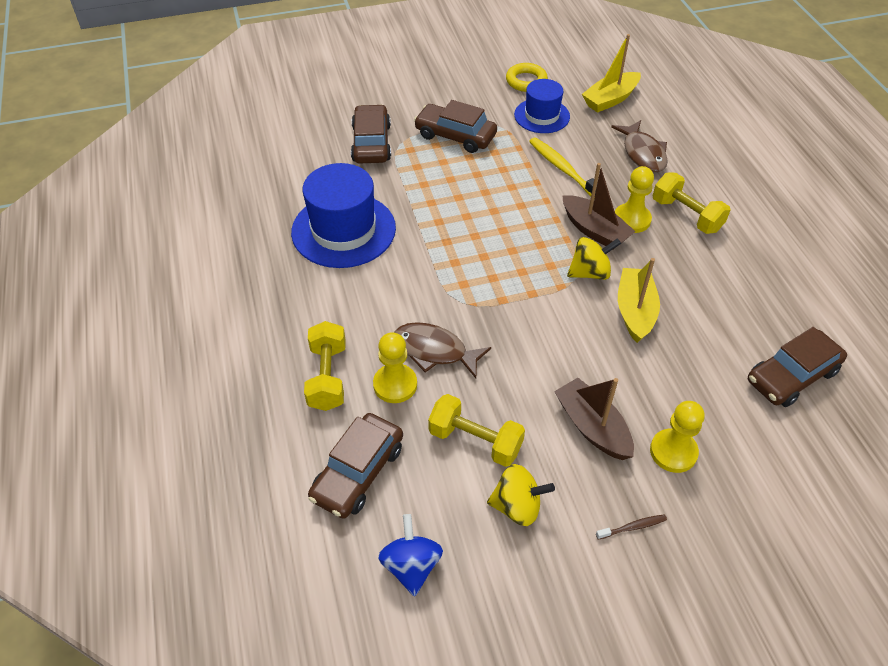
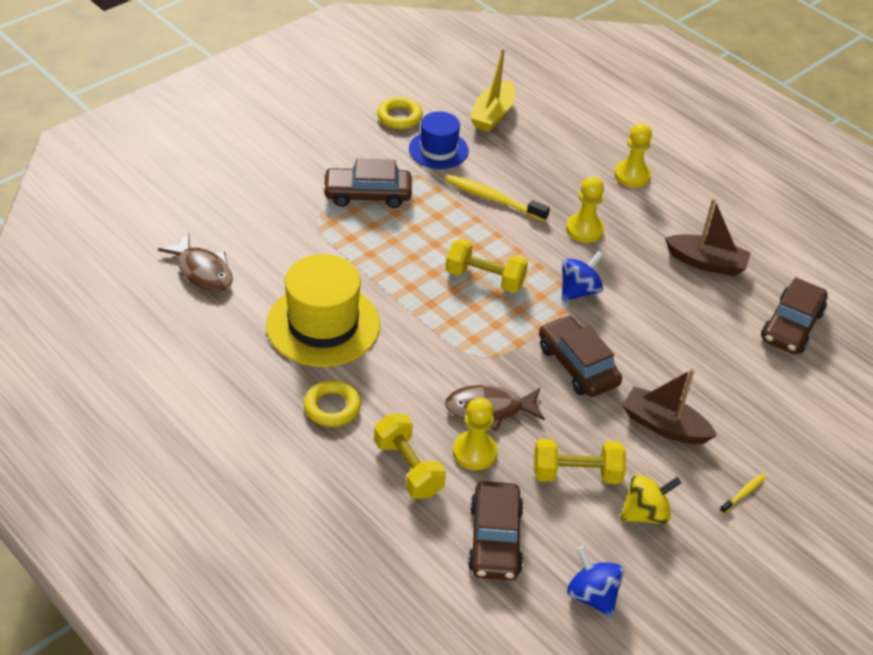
camera: 30 degrees left, 5 degrees down
(302, 301) = (332, 407): none -> yellow ring
(343, 230) = (323, 325): blue hat -> yellow hat
(371, 143) = (287, 227): brown car -> brown car (577, 365)
(590, 272) = (579, 291): yellow spinning top -> blue spinning top
(594, 230) = (558, 250): brown boat -> brown boat (706, 263)
(632, 527) = (743, 493): brown toothbrush -> yellow toothbrush
(635, 311) = (638, 313): yellow boat -> none
(642, 153) = (555, 162): brown fish -> brown fish (203, 271)
(673, 452) = (738, 422): yellow pawn -> yellow pawn (632, 175)
(686, 215) = (628, 211): yellow dumbbell -> yellow dumbbell (485, 278)

